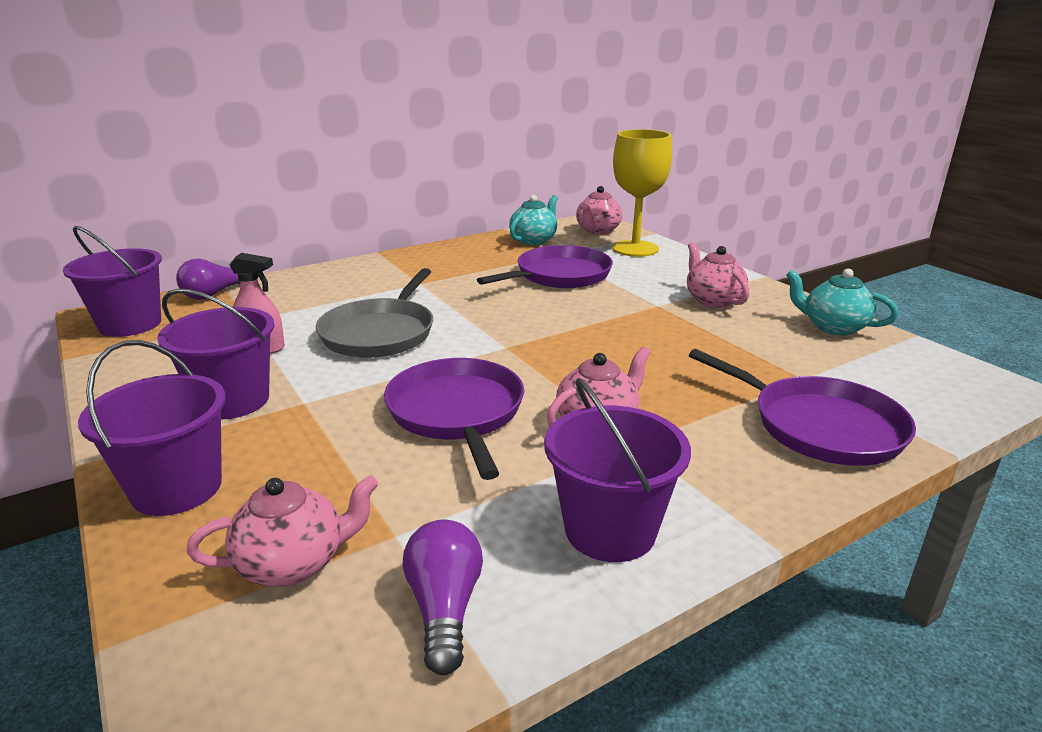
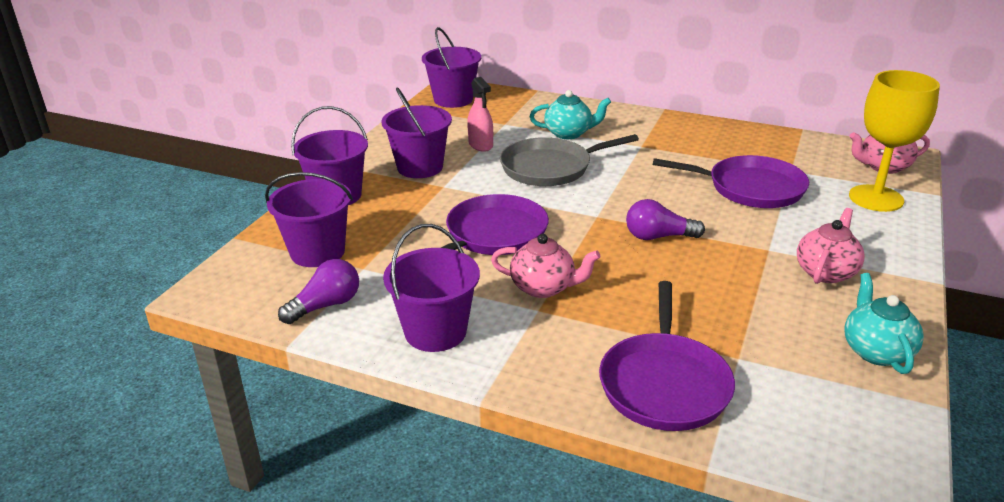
camera: 55 degrees right, 5 degrees up
(214, 294) = (519, 98): purple light bulb -> purple light bulb (658, 237)
(293, 563) = (317, 252): pink teapot -> purple bucket
(534, 240) = (801, 150): turquoise teapot -> turquoise teapot (569, 133)

